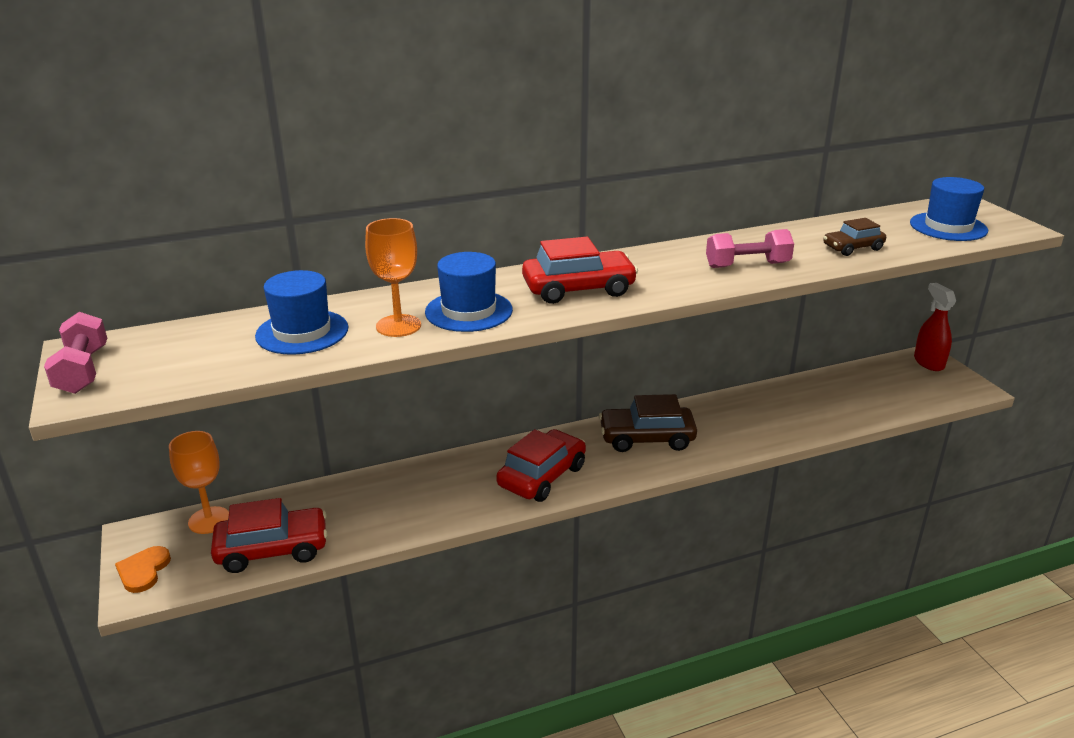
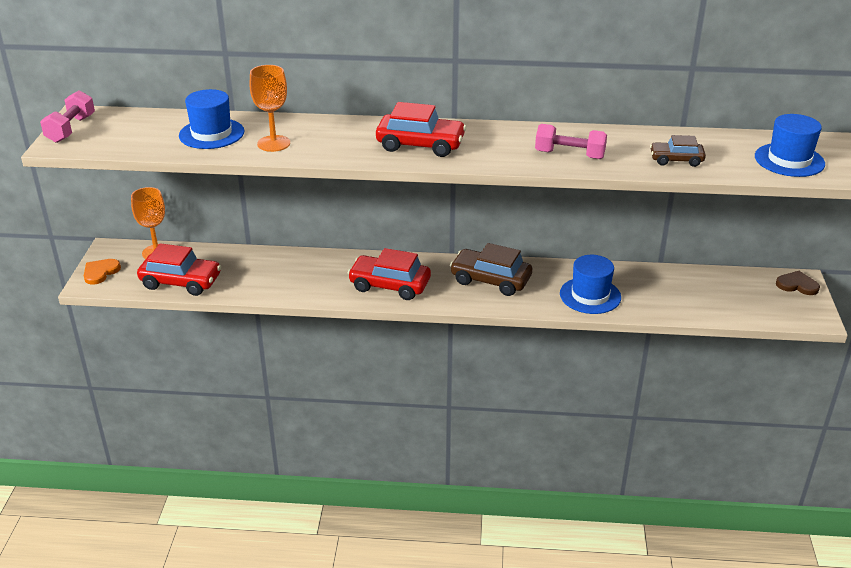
camera: 25 degrees right, 5 degrees up
(468, 311) = (328, 144): blue hat -> blue hat (590, 295)
(542, 476) = (389, 285): red car -> red car turned 135 degrees counterclockwise
(928, 362) = (797, 285): red spray bottle -> brown heart

